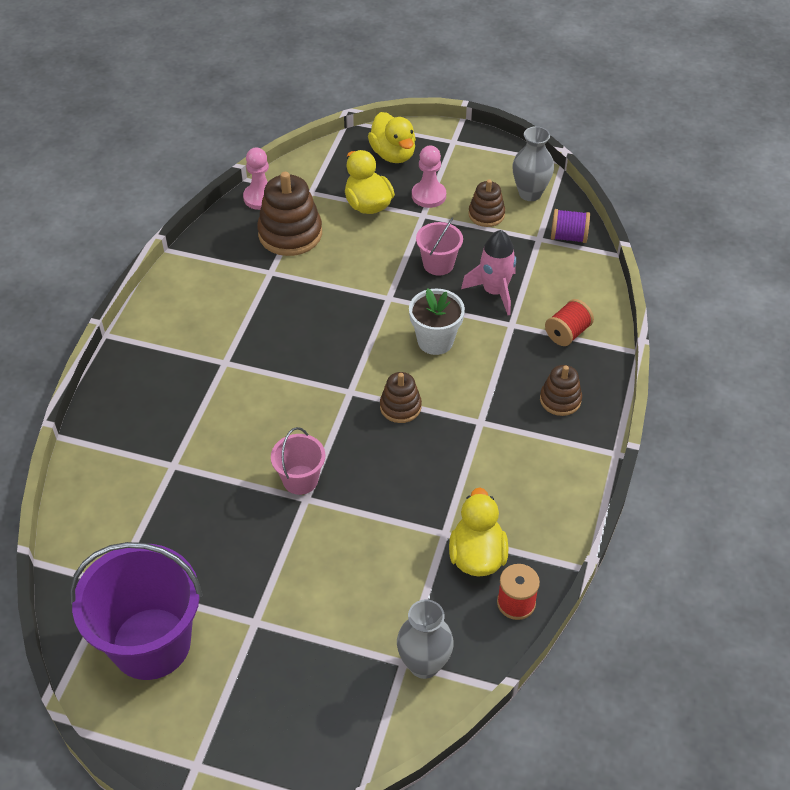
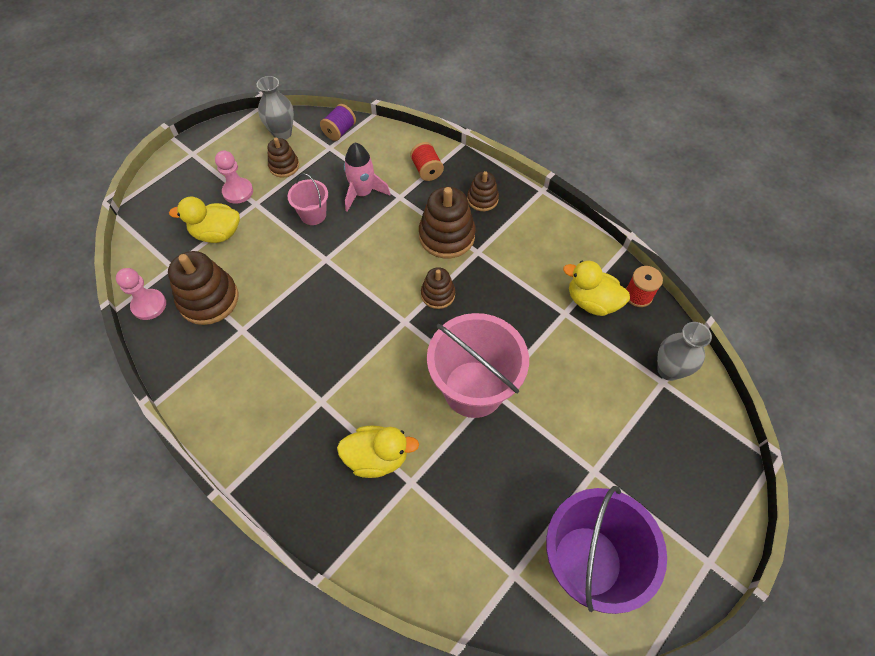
camera: 65 degrees left, 10 degrees up
(300, 480) = (473, 389): pink bucket -> pink bucket, size x2.02
(393, 154) = (175, 195): yellow duck -> yellow duck (377, 457)
(435, 341) = (387, 247): white flower pot -> none
(484, 386) = (446, 236): none -> brown stacking toy

